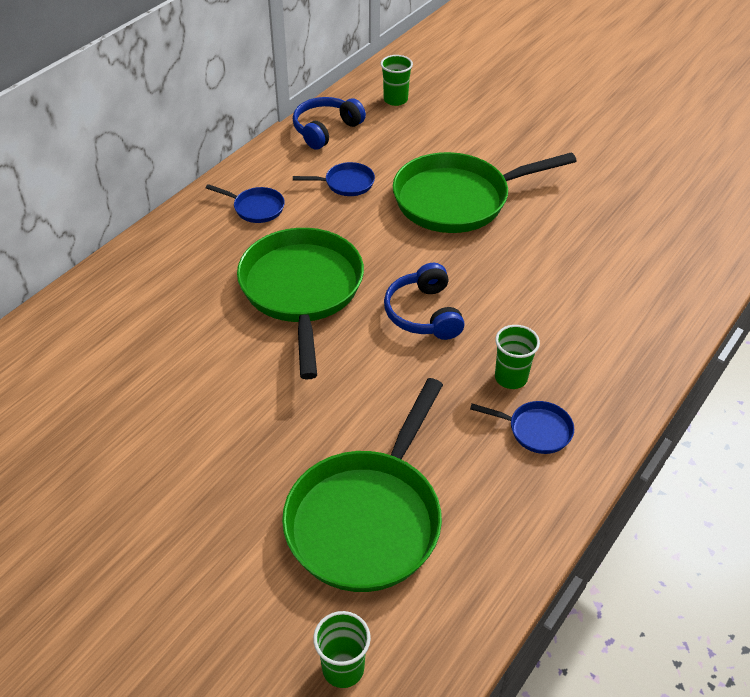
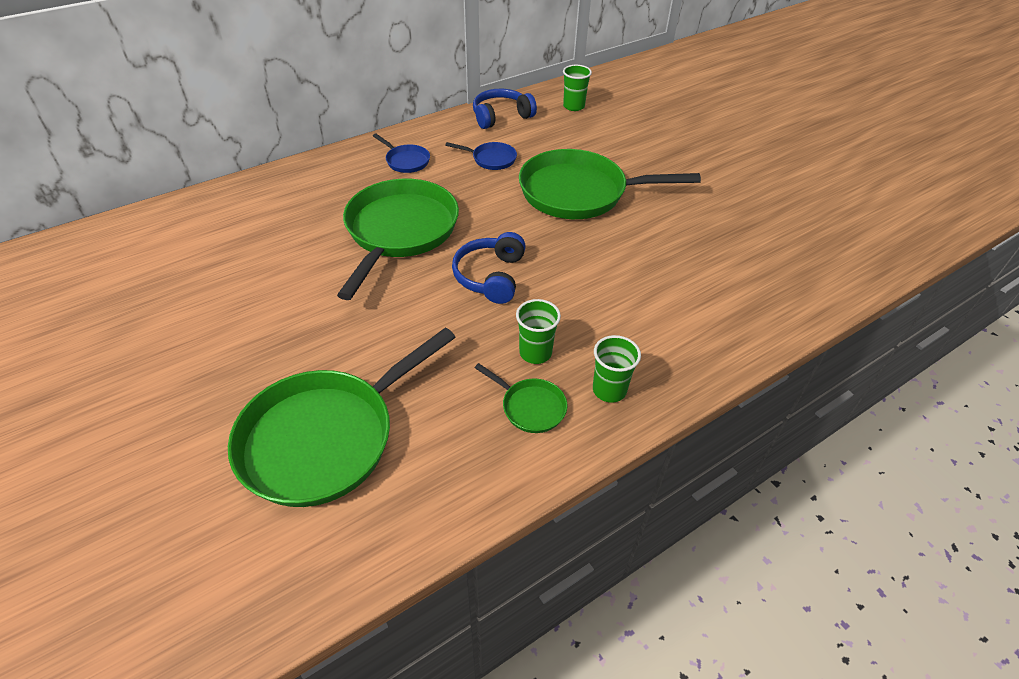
camera: 20 degrees right, 0 degrees up
(343, 668) = (211, 569): green cup -> green cup (609, 390)
(535, 430) = (530, 407): blue pan -> green pan

